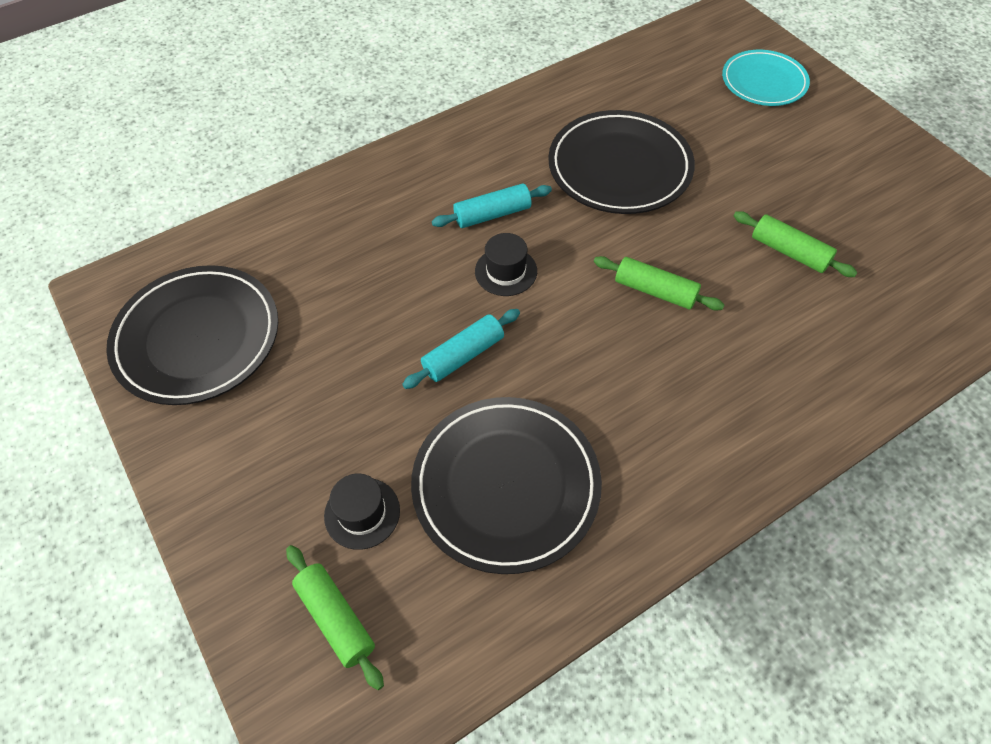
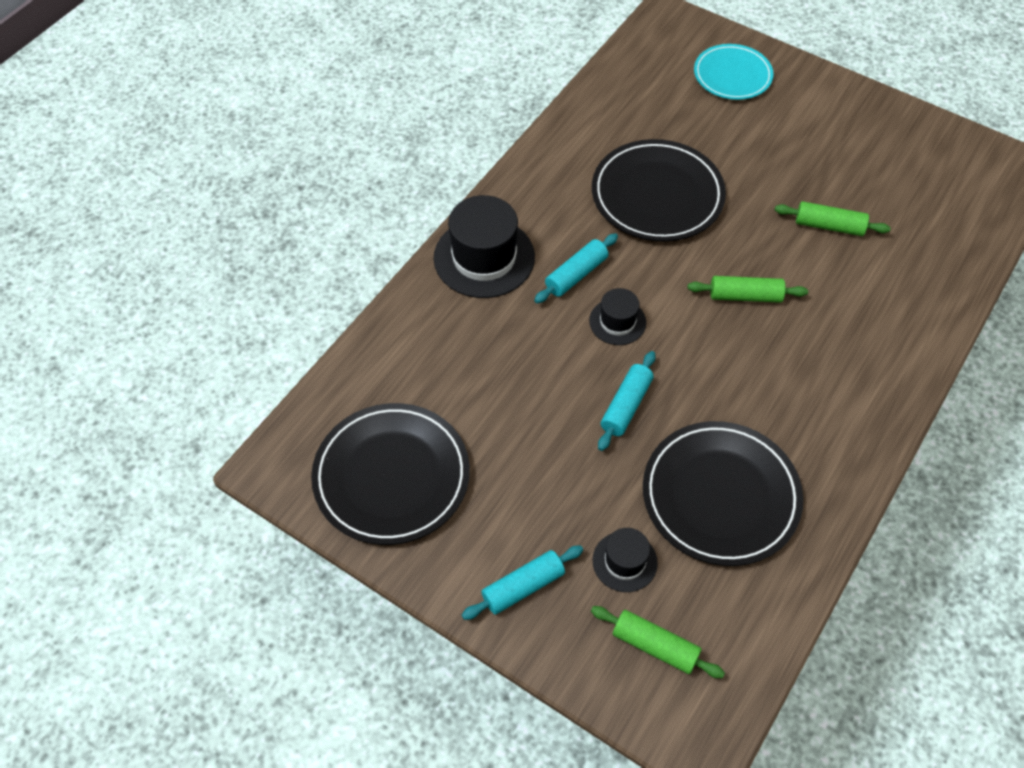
camera: 25 degrees left, 0 degrees up
(245, 495) = (523, 587): none -> turquoise rolling pin
(414, 171) = (484, 257): none -> black hat

